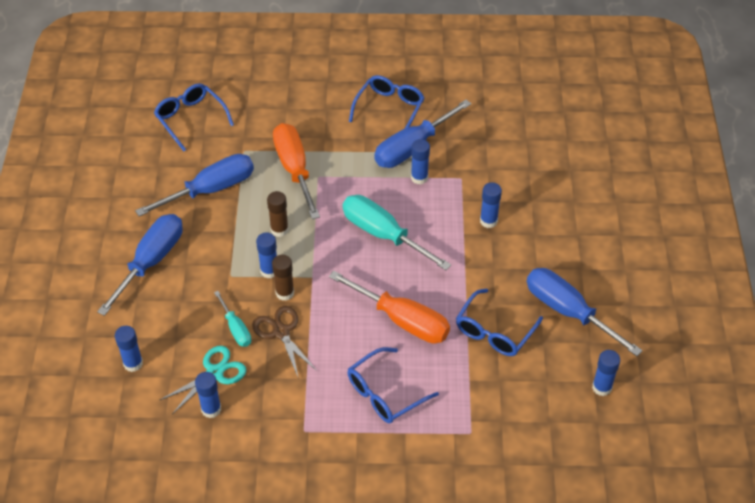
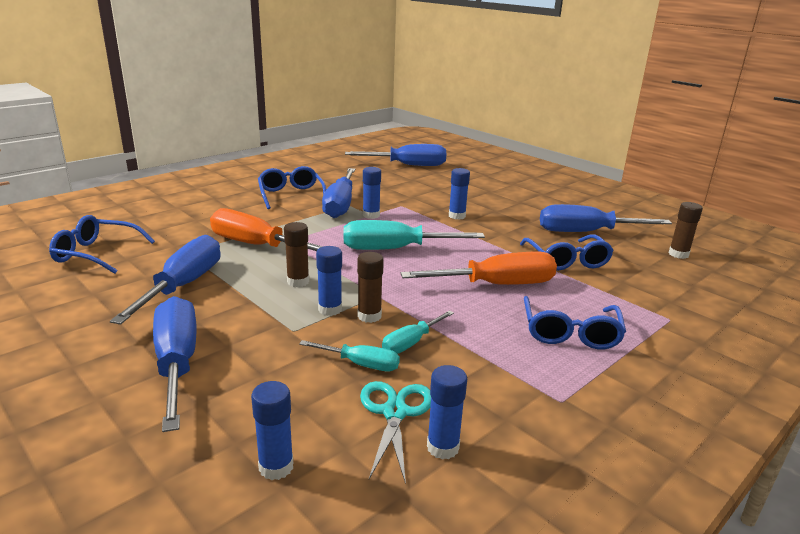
camera: 45 degrees left, 25 degrees down
(281, 332) = (411, 343): brown scissors -> turquoise screwdriver
(555, 111) = (408, 165): none -> blue screwdriver
(602, 387) = (678, 254): blue glue stick -> brown glue stick

